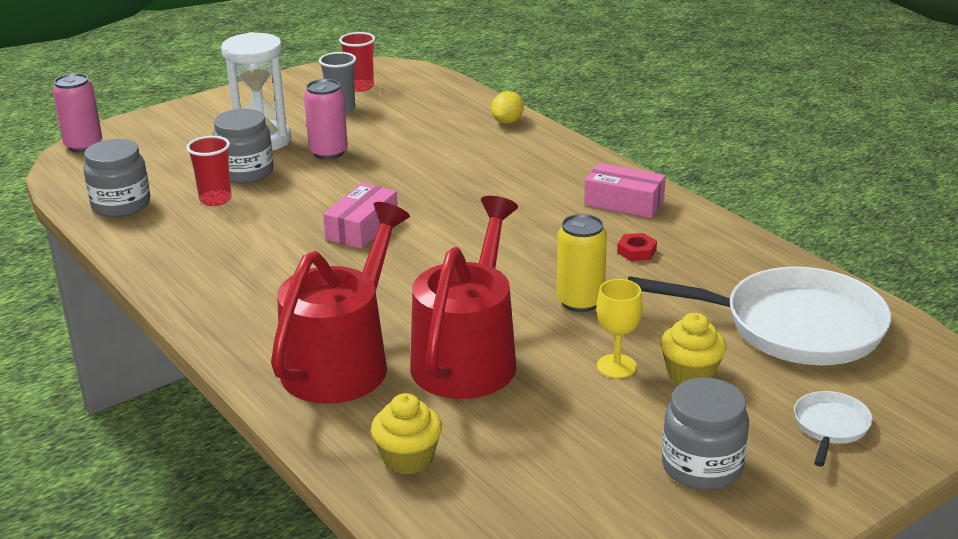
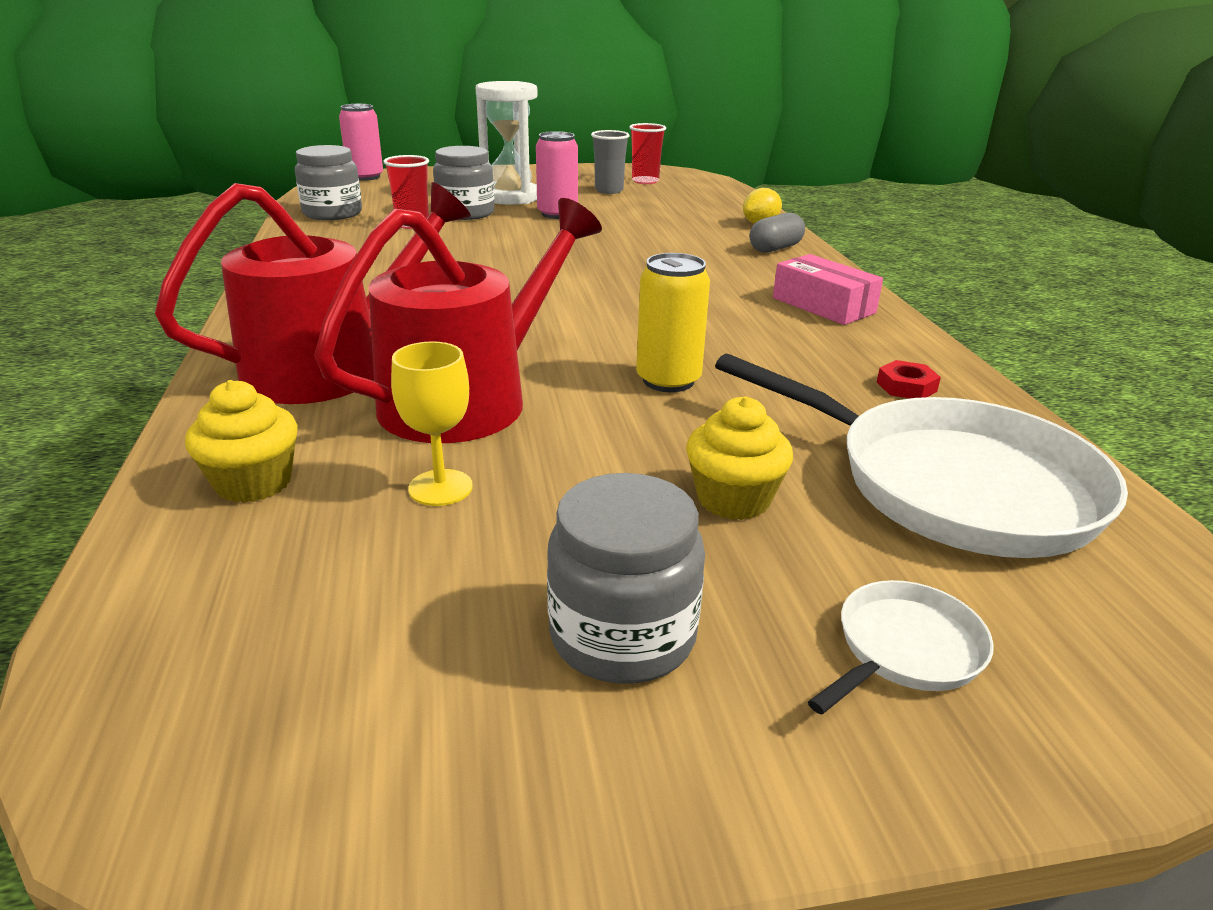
camera: 25 degrees right, 0 degrees up
(362, 228) = (512, 268): pink box -> none
(543, 149) = (775, 248): none -> grey capsule
(616, 366) = (637, 460): yellow goblet -> yellow goblet (440, 488)
(636, 251) = (793, 350): red nut -> red nut (906, 387)

